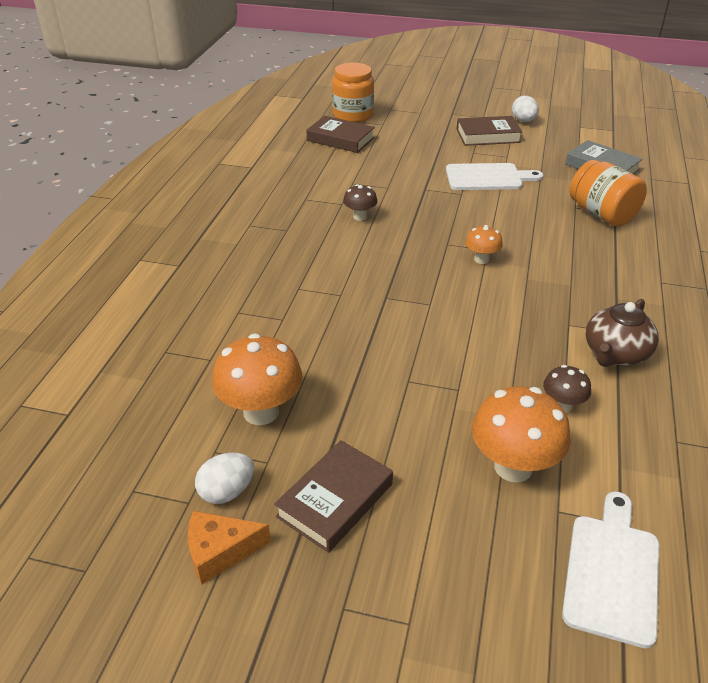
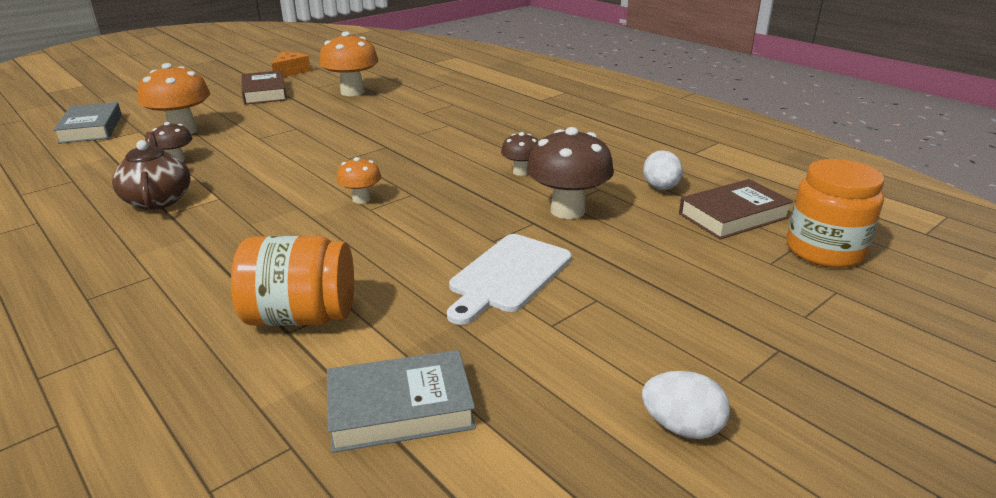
camera: 125 degrees right, 10 degrees down
(227, 492) = (317, 78): white egg -> white egg (661, 188)
(396, 183) = (567, 210): none -> brown mushroom
(488, 136) = (646, 343): brown book -> none
(612, 572) = (91, 128): white cutting board -> grey book

